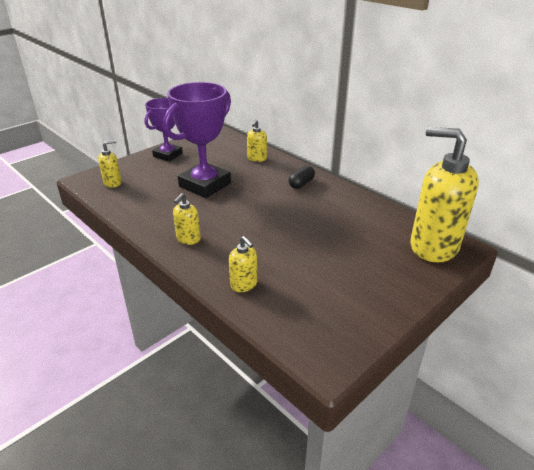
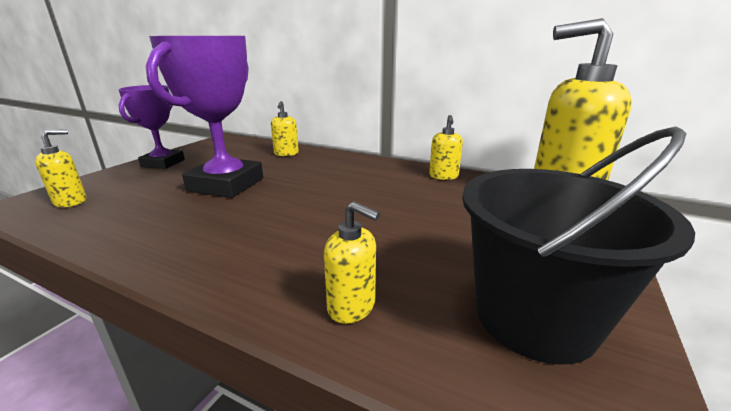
camera: 20 degrees left, 10 degrees down
(188, 239) = (218, 253): yellow soap dispenser -> yellow soap dispenser (443, 176)
(301, 184) = (355, 167): black capsule -> none
(332, 312) = (534, 317): none -> black bucket

